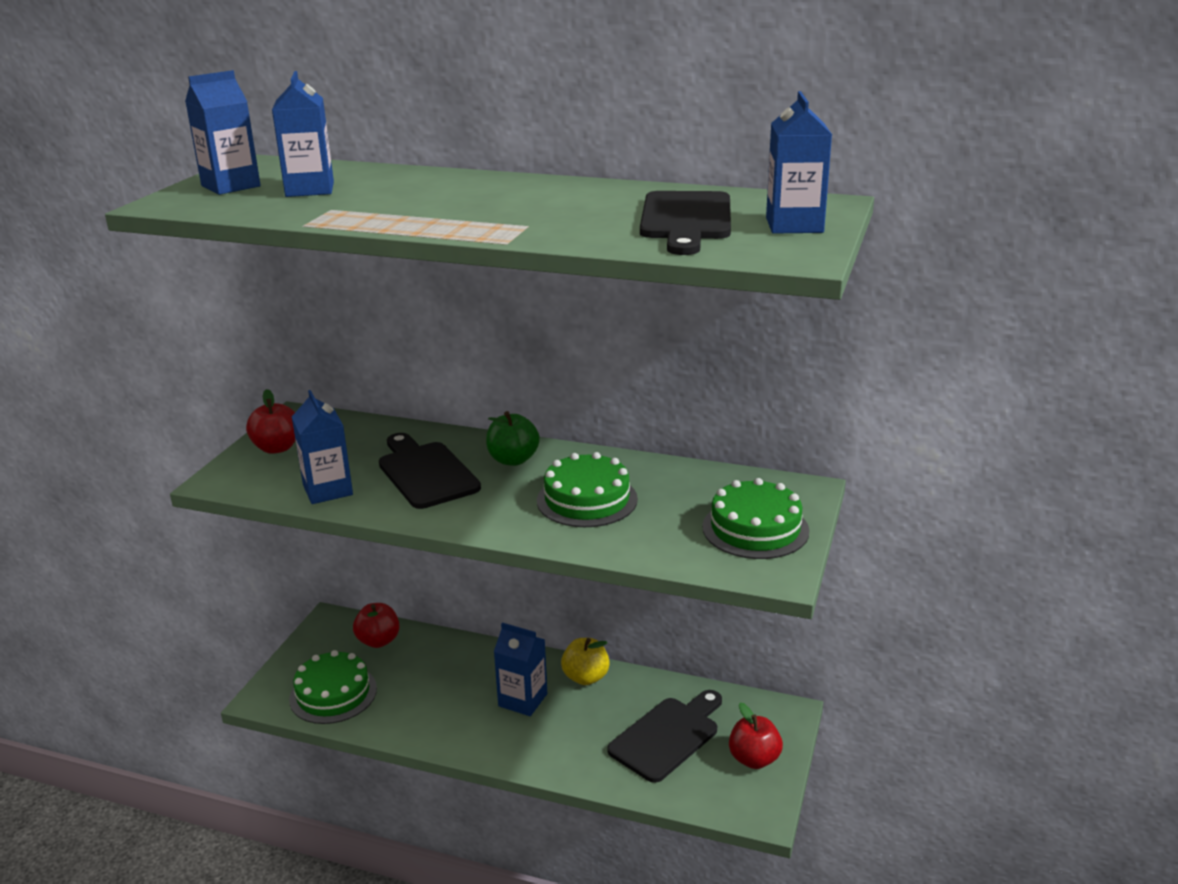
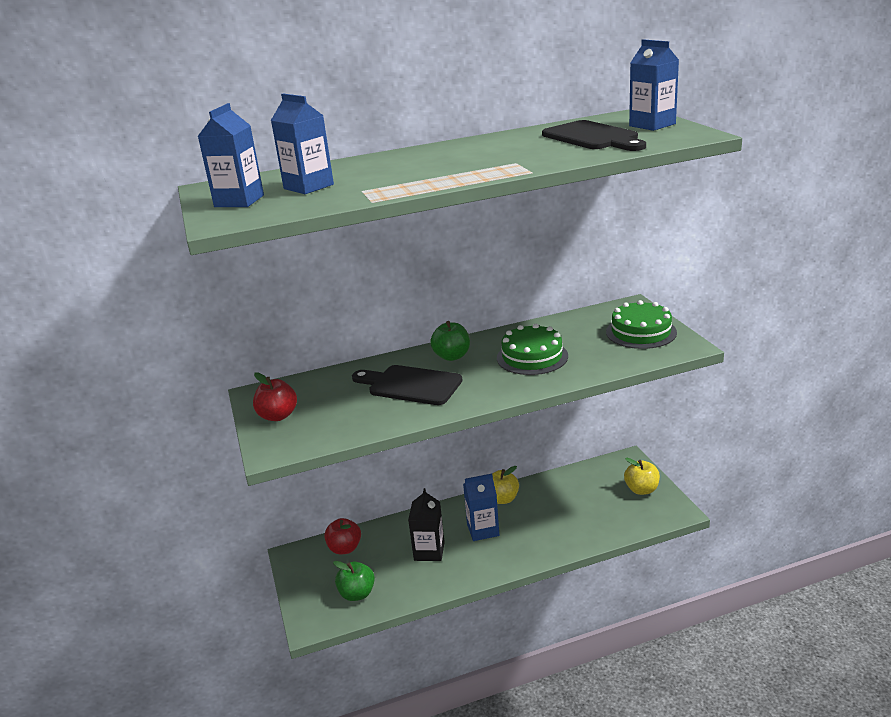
camera: 35 degrees left, 0 degrees up
(327, 490) = (363, 421): blue carton -> none
(333, 694) = (357, 594): green cake -> green apple
(445, 691) = (429, 551): none -> black carton
(667, 736) = (585, 503): black cutting board -> none
(754, 759) = (641, 489): red apple -> yellow apple

